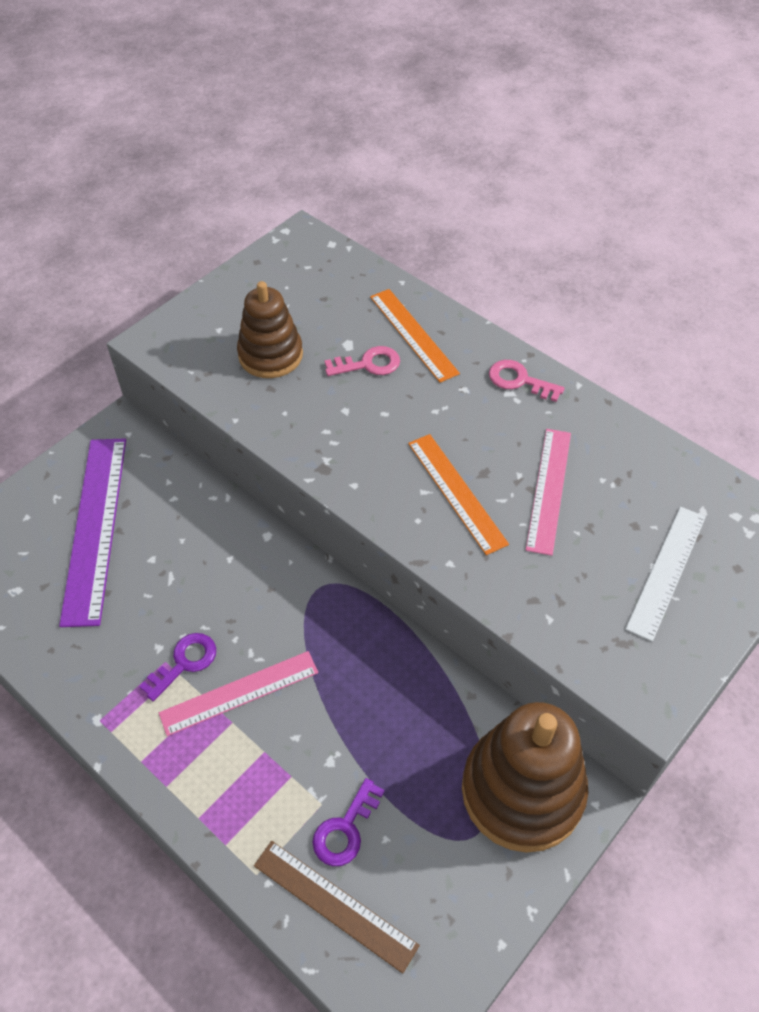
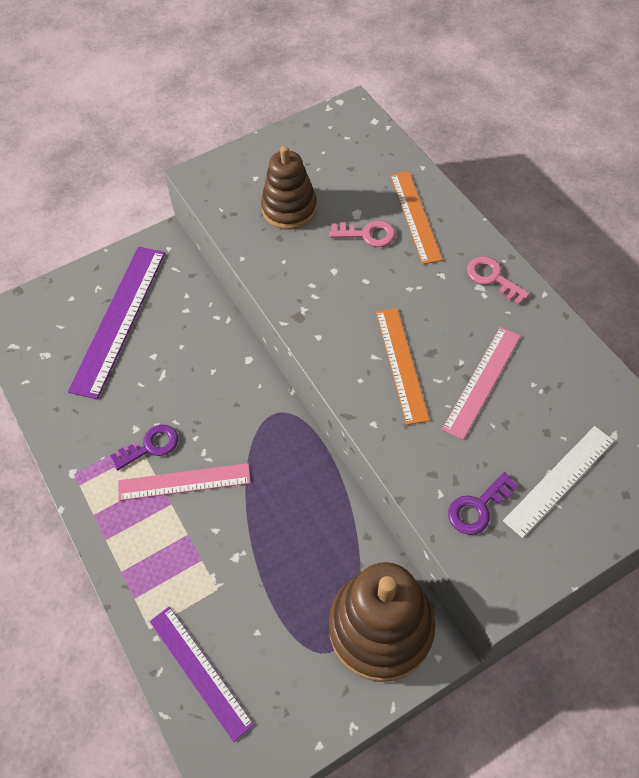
camera: 20 degrees right, 5 degrees up
(334, 904) = (200, 671): brown ruler -> purple ruler
(345, 829) = (228, 615): purple key -> purple key (478, 507)

